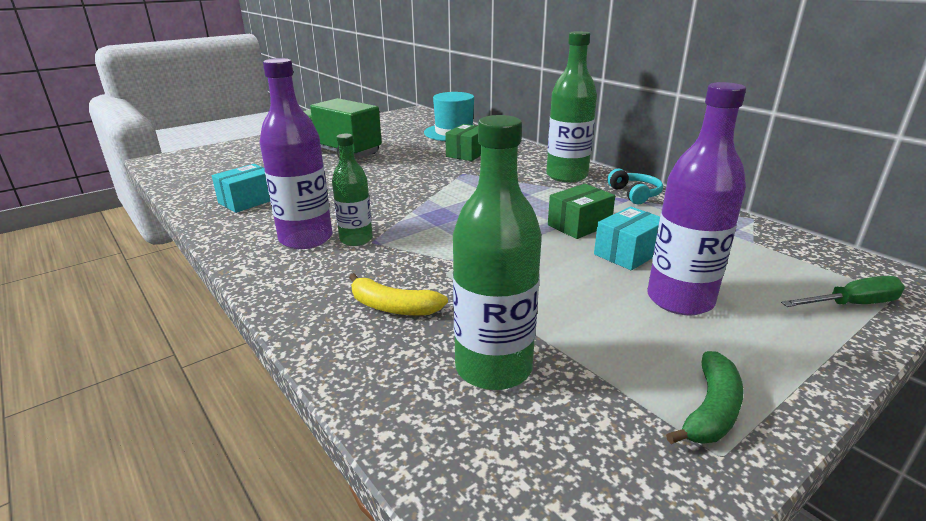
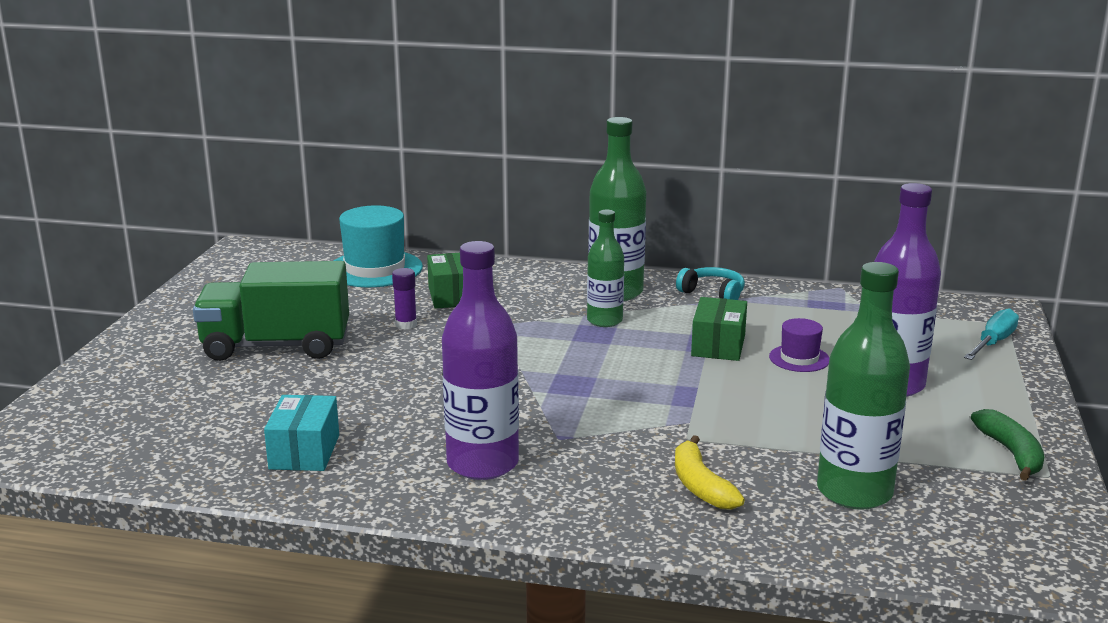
camera: 40 degrees left, 5 degrees down
(356, 239) = (538, 442): green bottle -> green bottle (604, 321)
(393, 307) = (700, 485): yellow banana -> yellow banana turned 90 degrees clockwise
(416, 160) = (406, 325): none -> purple glue stick
(628, 253) = (799, 358): turquoise box -> purple hat
(851, 304) = (993, 343): green screwdriver -> turquoise screwdriver

